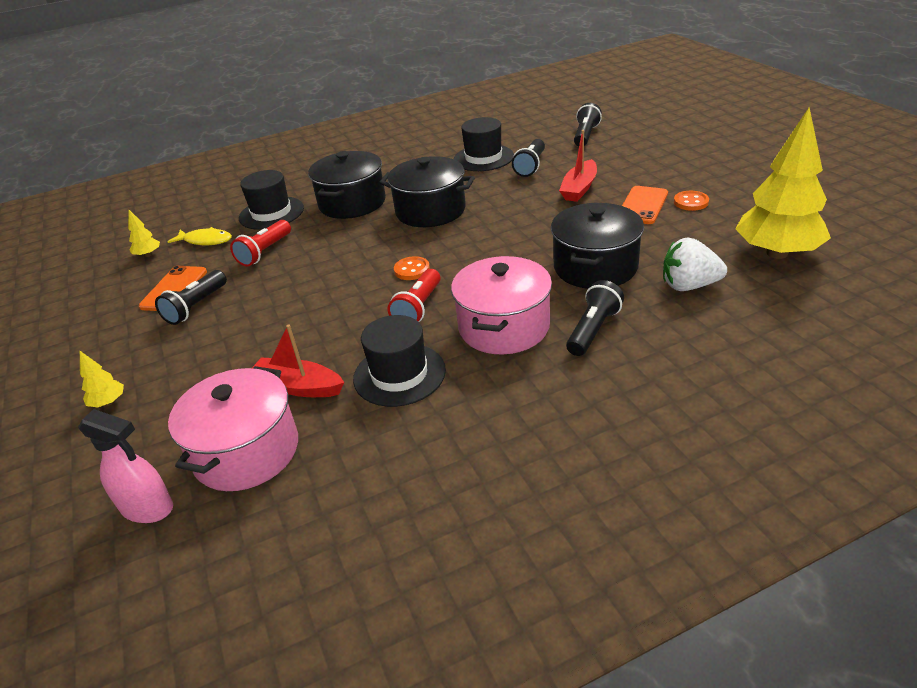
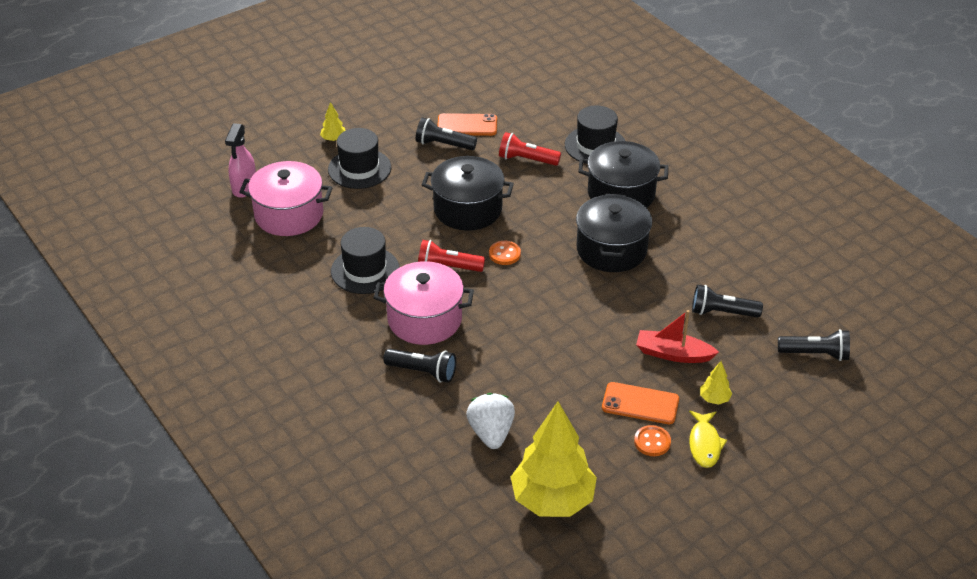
camera: 75 degrees right, 5 degrees up
(148, 255) = (516, 94): yellow tree -> yellow tree (714, 399)
(205, 240) = (542, 119): yellow fish -> yellow fish (704, 444)
(298, 387) = (351, 222): red boat -> none
(483, 158) = (738, 273): black hat -> black hat (359, 168)
(595, 267) = (518, 371): black pot -> black pot (468, 209)

